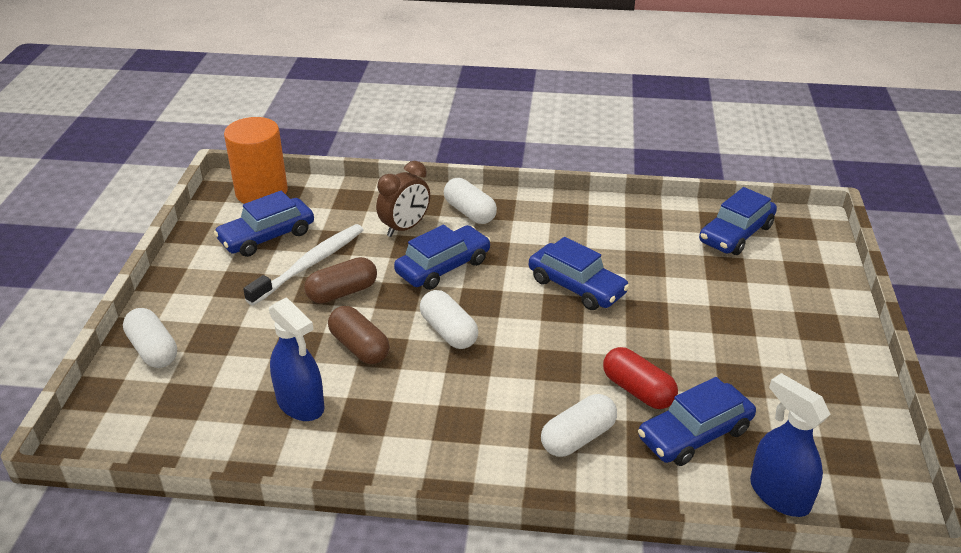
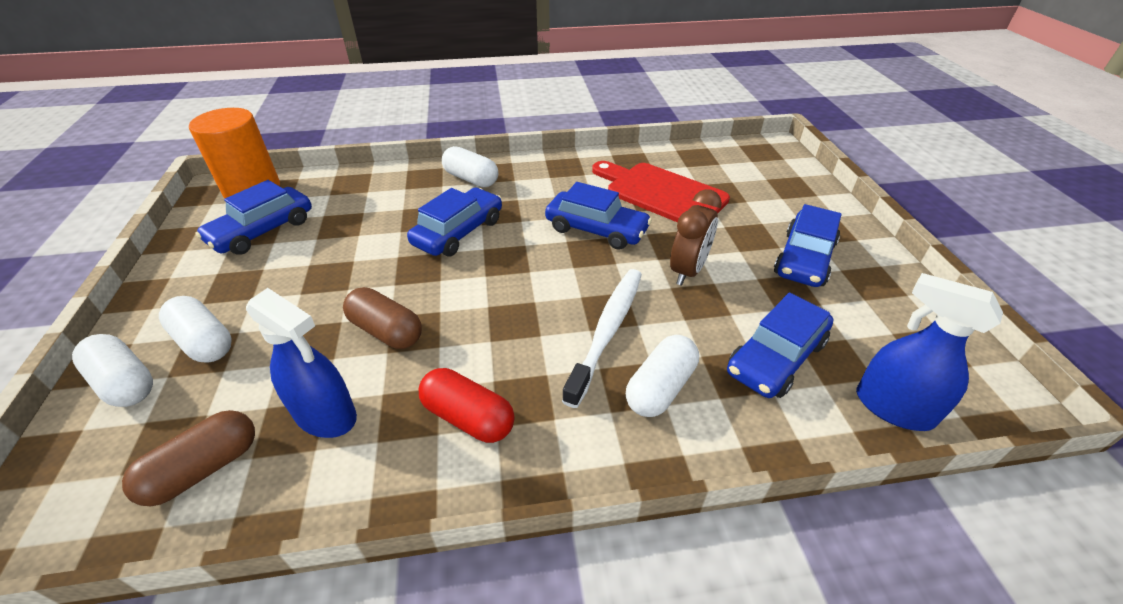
camera: 15 degrees left, 5 degrees up
(310, 264) = (315, 251): white toothbrush -> white toothbrush (607, 331)
(342, 292) = (355, 275): brown capsule -> brown capsule (204, 469)
(405, 228) = (410, 201): brown clock -> brown clock (687, 271)
(449, 331) = (482, 296): white capsule -> white capsule (204, 342)
(638, 390) = (698, 321): red capsule -> red capsule (468, 417)
(659, 258) = (661, 193): none -> red cutting board
(736, 234) = (716, 163): blue car -> blue car (804, 259)

